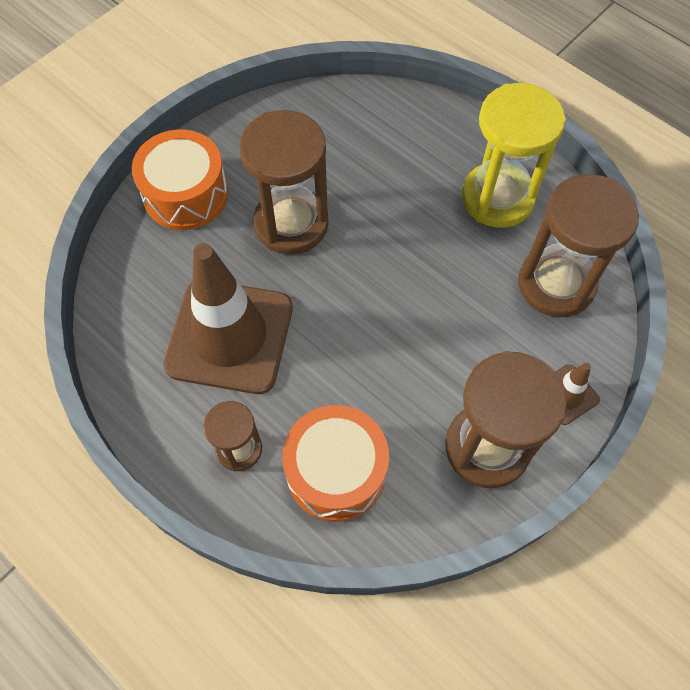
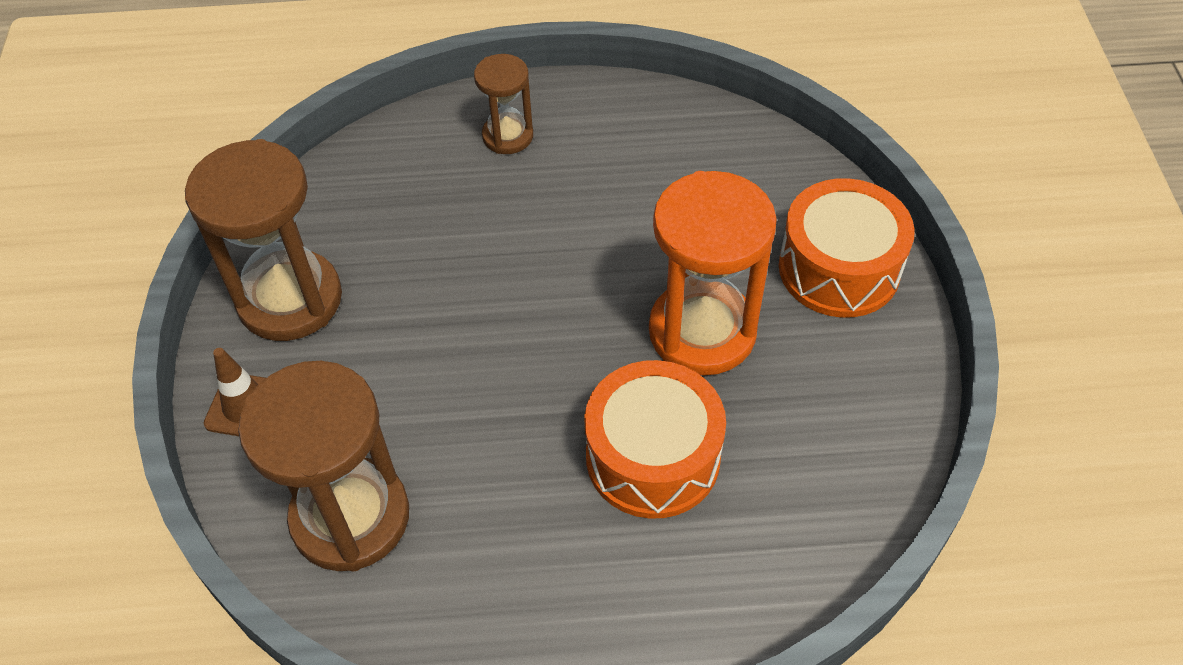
camera: 135 degrees right, 10 degrees down
(230, 336) = (622, 196): brown traffic cone -> none
(291, 224) = (702, 331): brown hourglass -> orange hourglass
(336, 471) = (410, 182): orange drum -> orange drum (653, 457)
(497, 198) = (517, 567): yellow hourglass -> none

